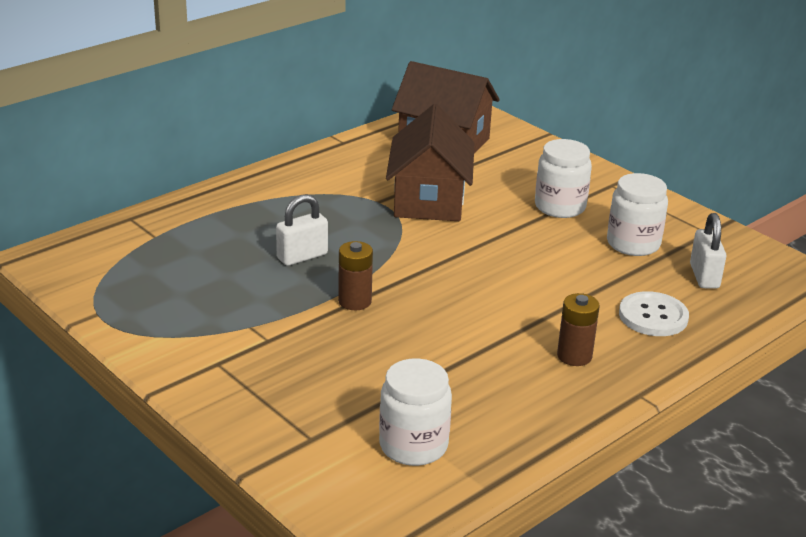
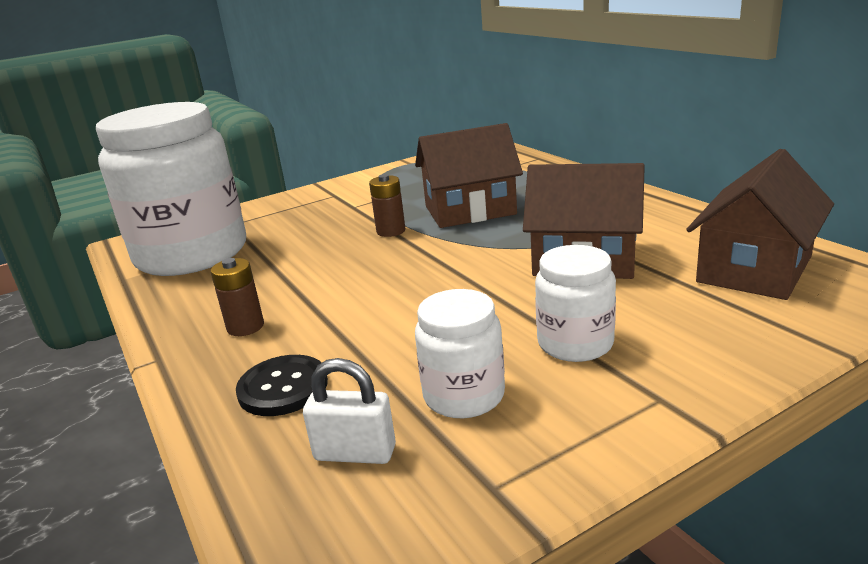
camera: 105 degrees right, 5 degrees down
(302, 256) = (470, 210): white padlock -> brown house
(413, 446) = (192, 254): white jar -> white jar, size x2.15
(653, 316) = (283, 387): white button -> black button

